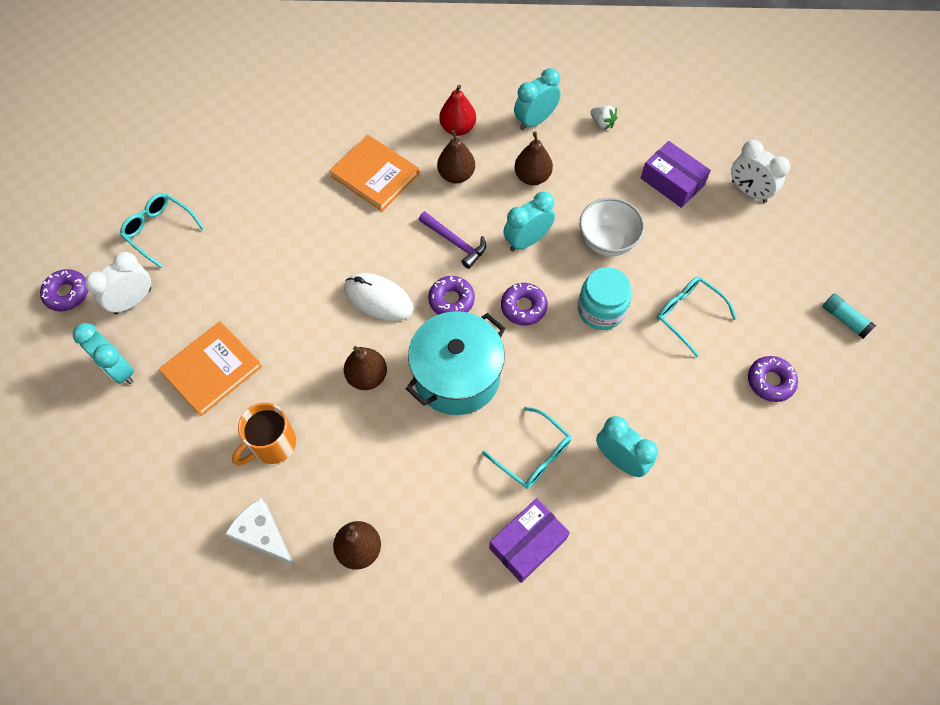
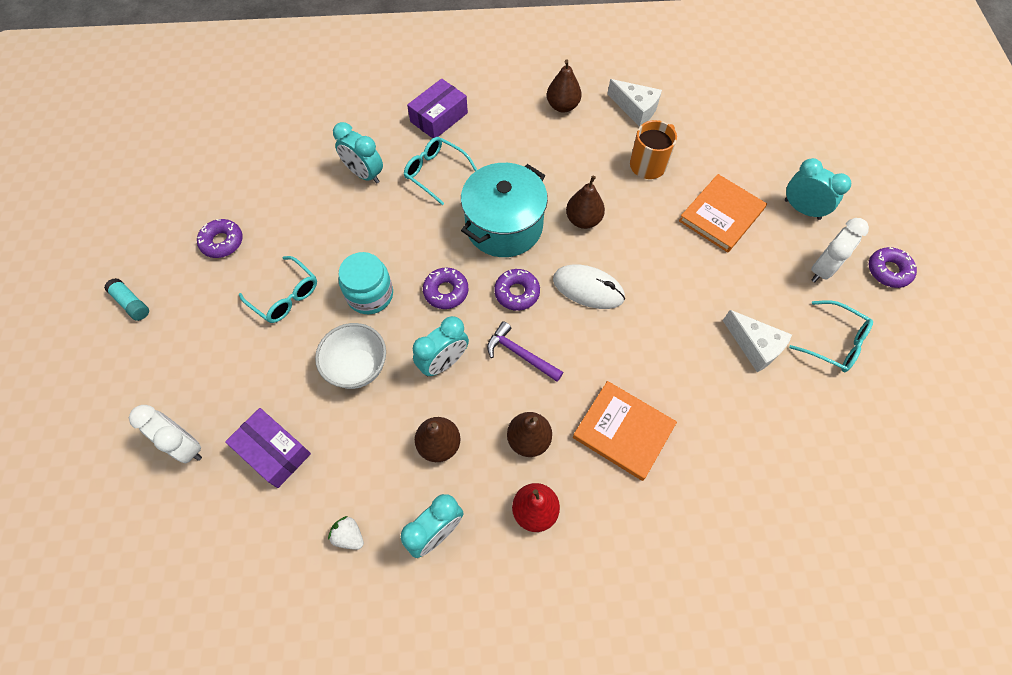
camera: 175 degrees right, 0 degrees up
(235, 233) = (755, 346): none -> white cheese

